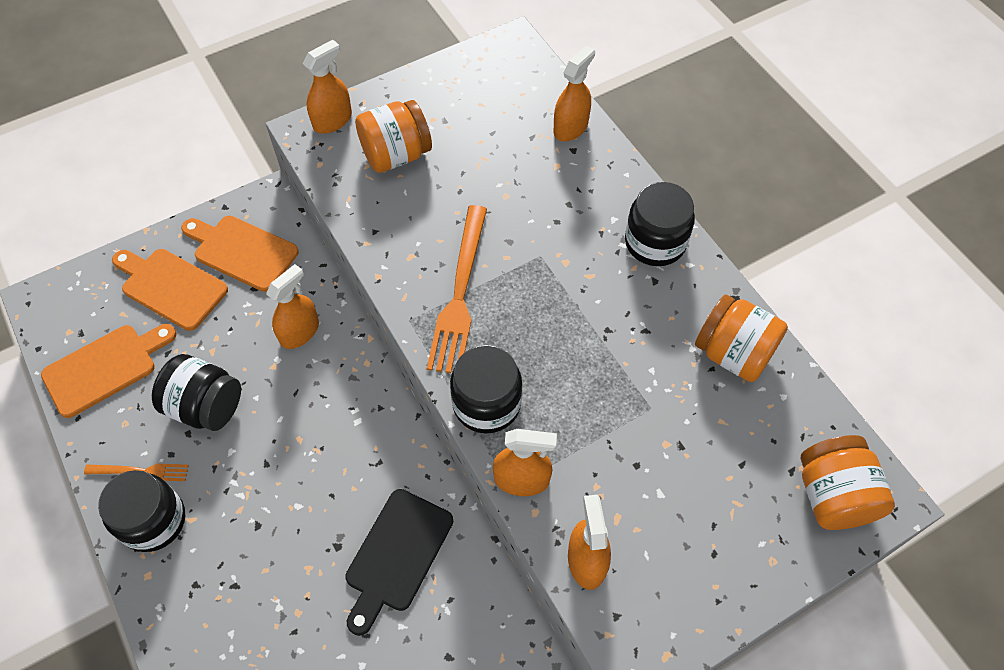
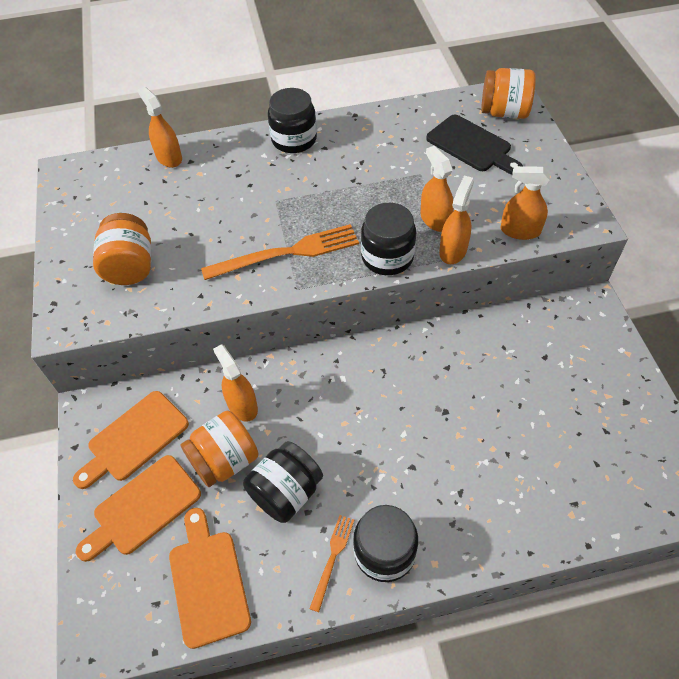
camera: 70 degrees left, 5 degrees down
(332, 120) = (64, 304): orange spray bottle -> orange spray bottle (435, 219)
(396, 555) = (462, 373): black cutting board -> black cutting board (472, 145)
(459, 294) = (287, 253): orange fork -> orange fork turned 45 degrees counterclockwise
(733, 353) = (395, 126): orange jar -> orange jar (225, 460)

